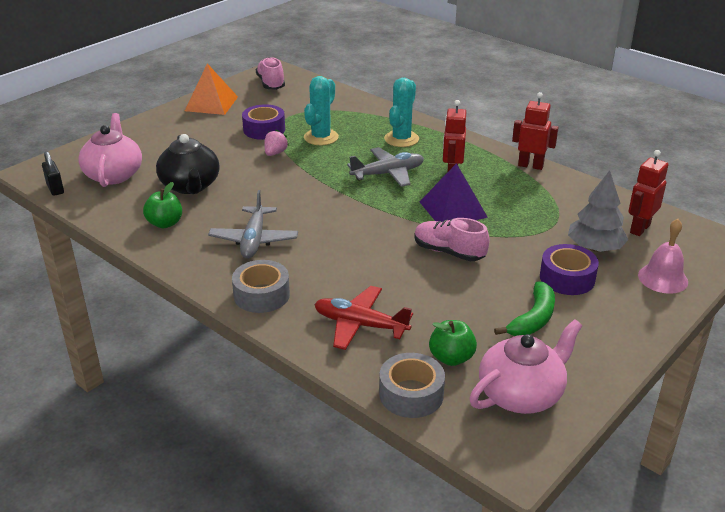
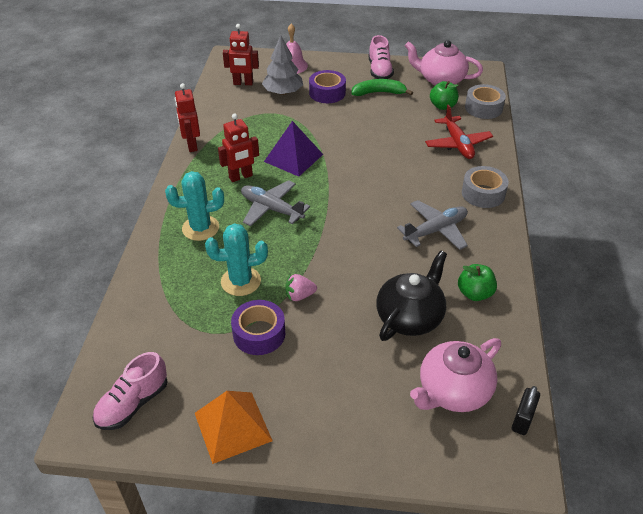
camera: 125 degrees left, 10 degrees up
(449, 252) = (348, 140): pink shoe -> pink shoe (379, 71)

